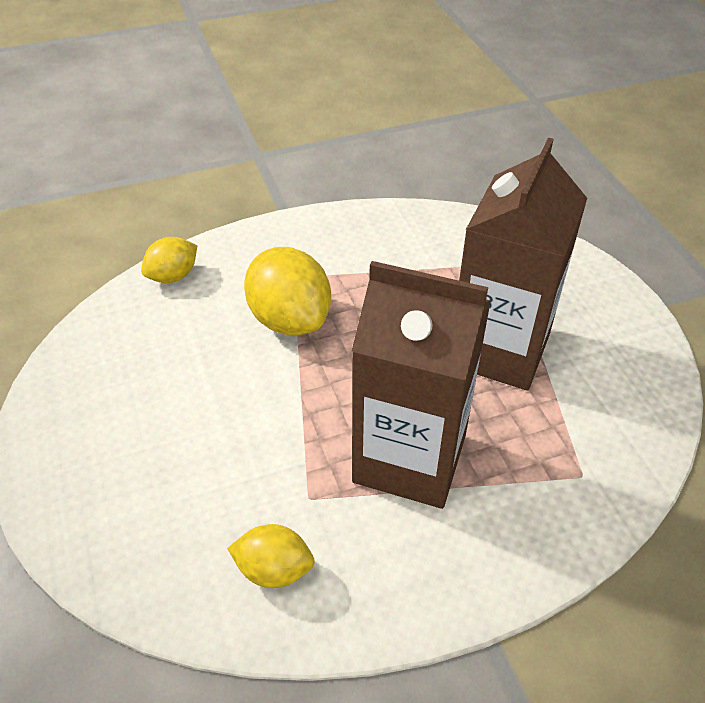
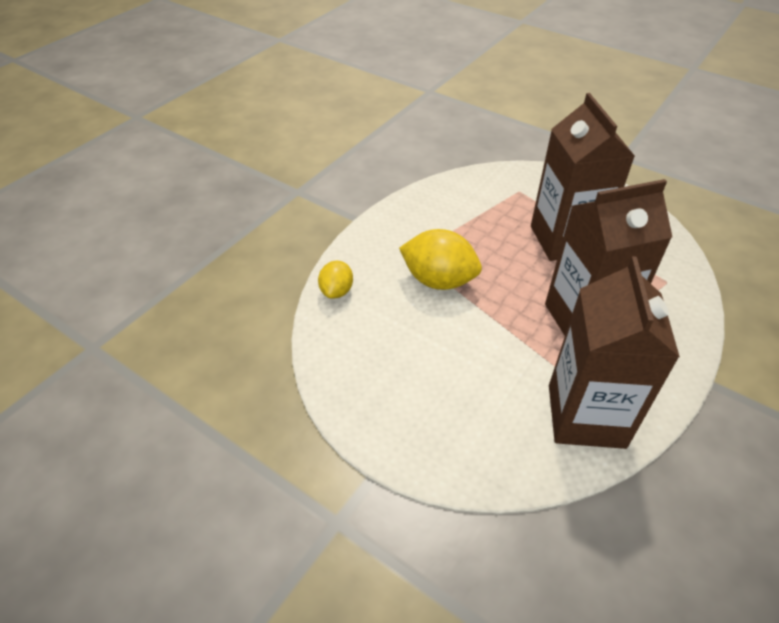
camera: 35 degrees left, 0 degrees up
(274, 570) = (586, 416): yellow lemon -> brown carton

